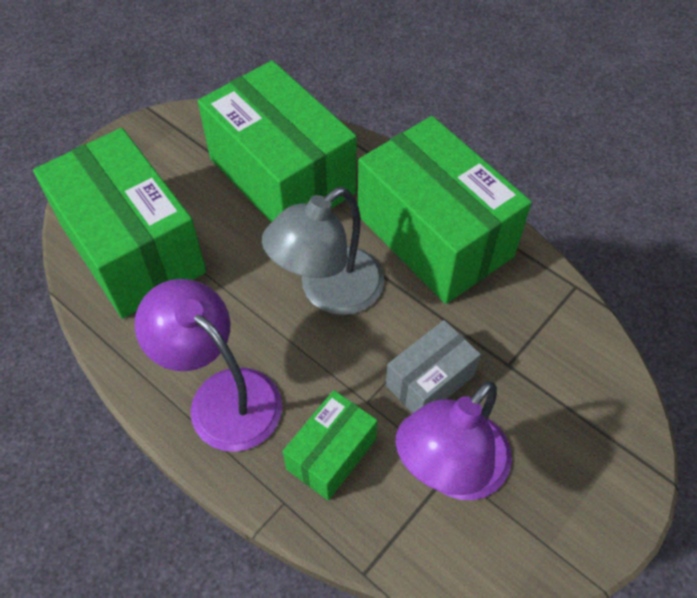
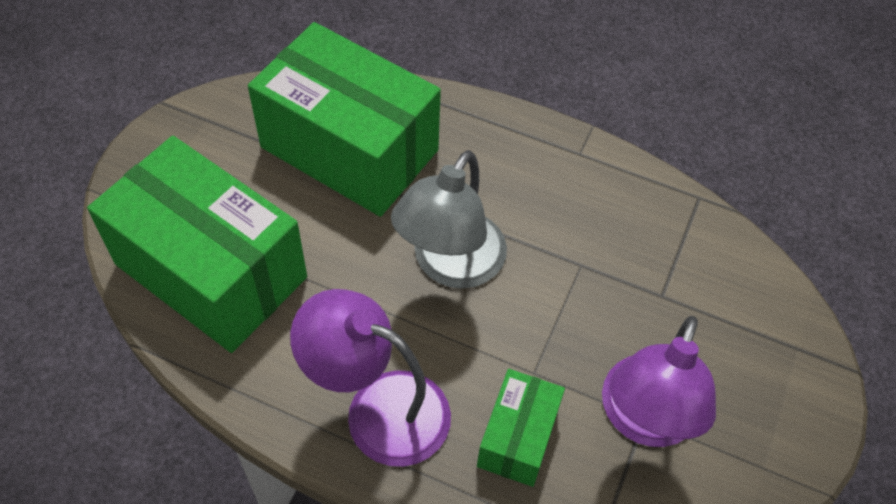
camera: 20 degrees left, 0 degrees up
(430, 380) = (590, 333): grey box -> none
(434, 235) = (539, 177): green box -> none

